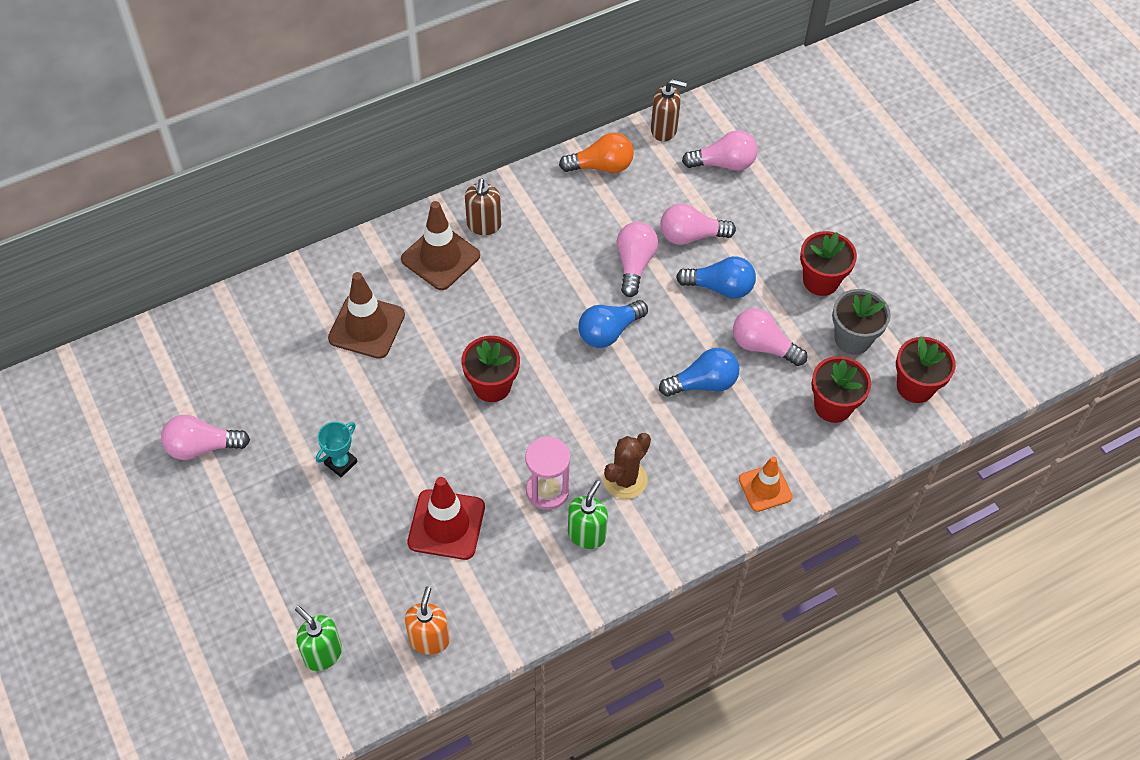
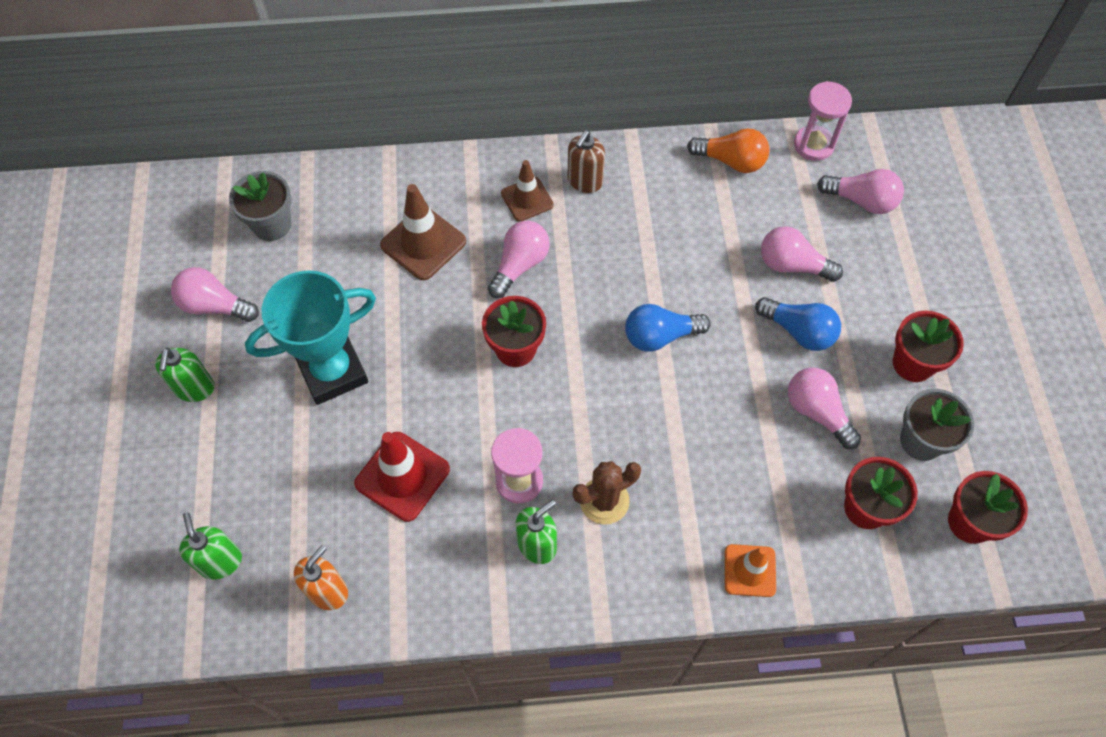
camera: 25 degrees right, 5 degrees up
(218, 358) = (272, 224): none -> grey flower pot
(222, 523) = (194, 388): none -> green soap dispenser
(341, 463) = (333, 372): turquoise trophy -> turquoise trophy, size x2.22
(440, 257) = (527, 199): brown traffic cone -> brown traffic cone, size x0.66
(634, 264) = (719, 274): pink light bulb -> pink light bulb (520, 265)
(664, 130) = (813, 145): brown soap dispenser -> pink hourglass
(703, 383) = (734, 428): blue light bulb -> none

